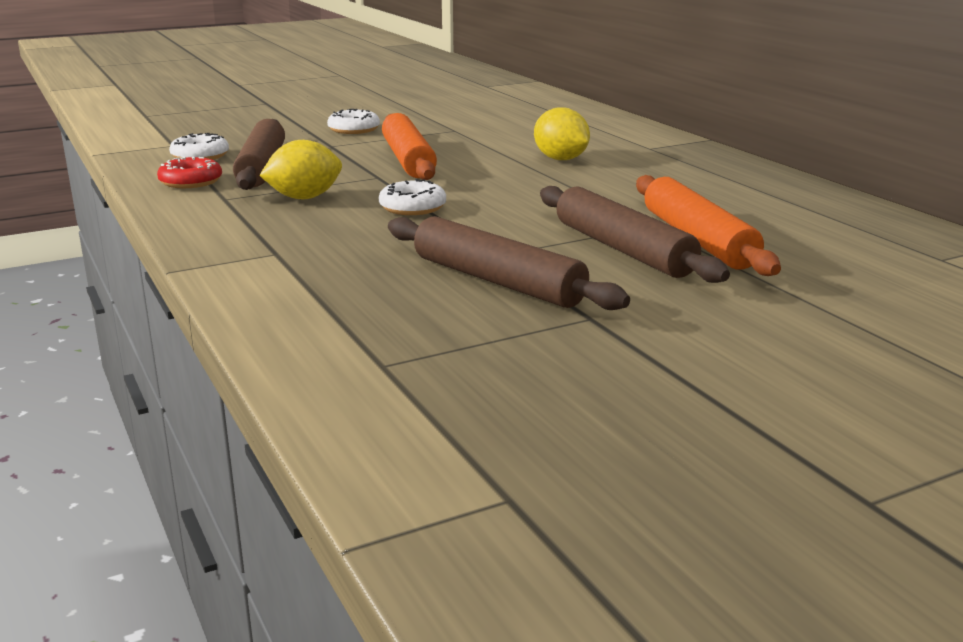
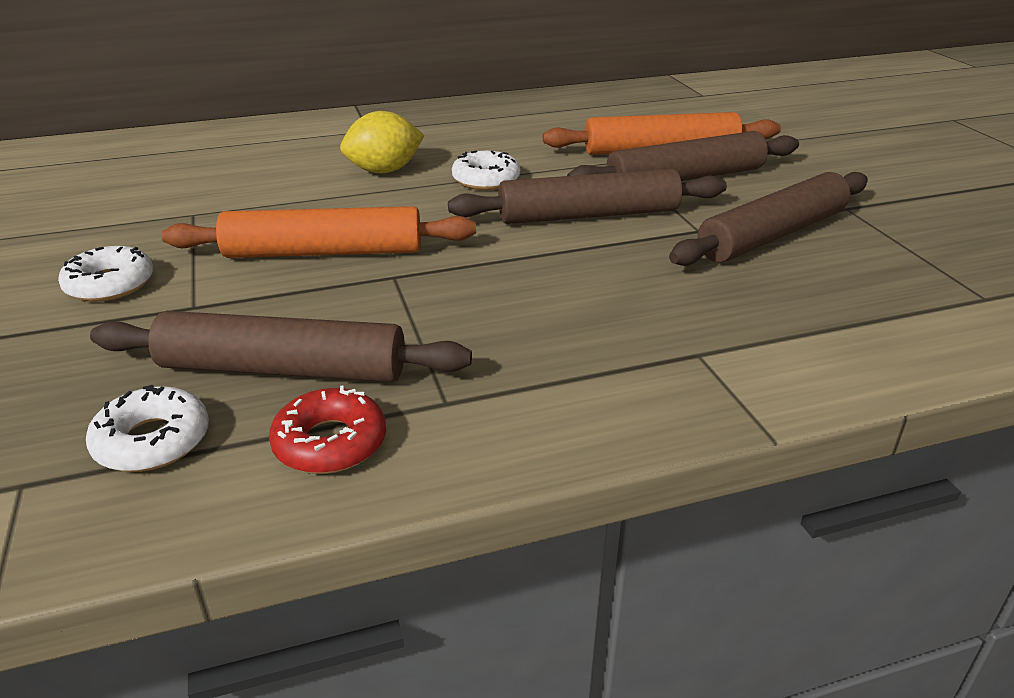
camera: 80 degrees left, 10 degrees up
(304, 198) = (471, 332): yellow lemon -> none
(412, 207) = (537, 261): white donut -> white donut (486, 180)
(507, 218) = (588, 215): none -> brown rolling pin

